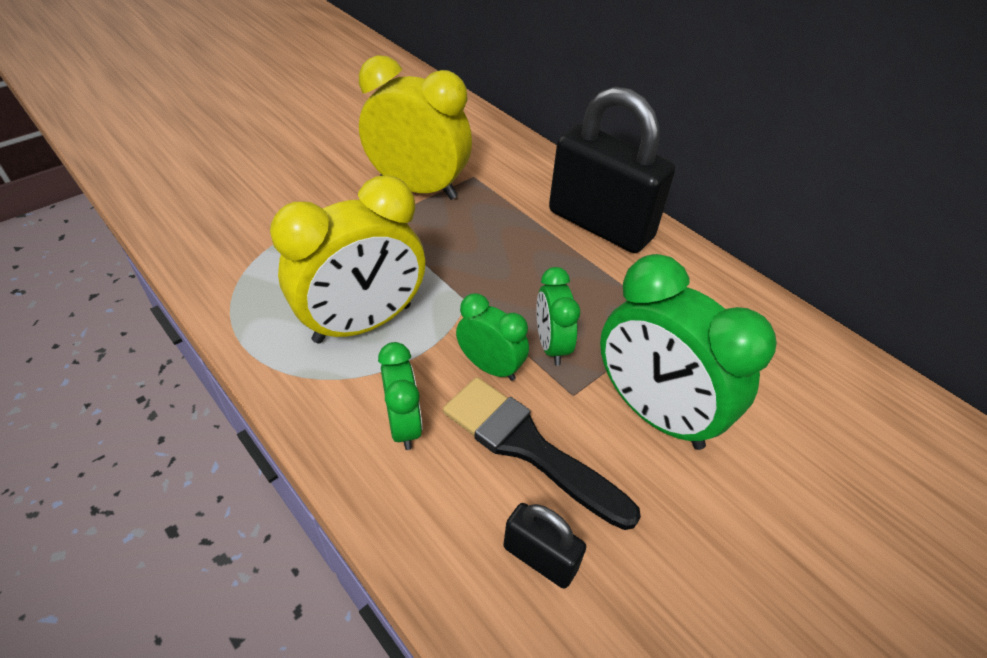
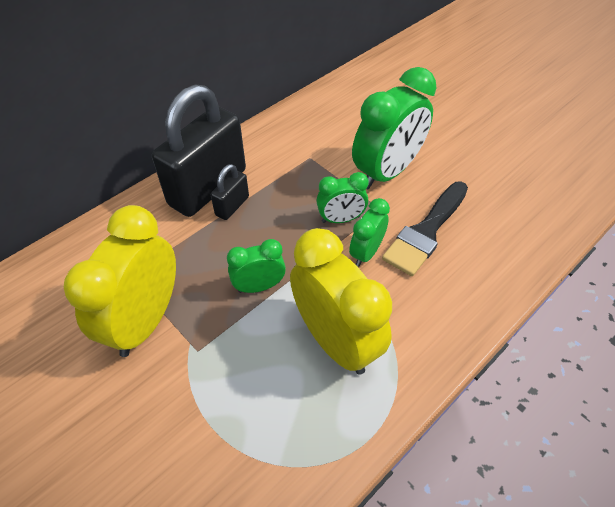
camera: 90 degrees left, 5 degrees up
(404, 425) = (426, 299): green clock -> green clock (259, 286)
(540, 558) = (494, 226): black padlock -> black padlock (232, 206)

